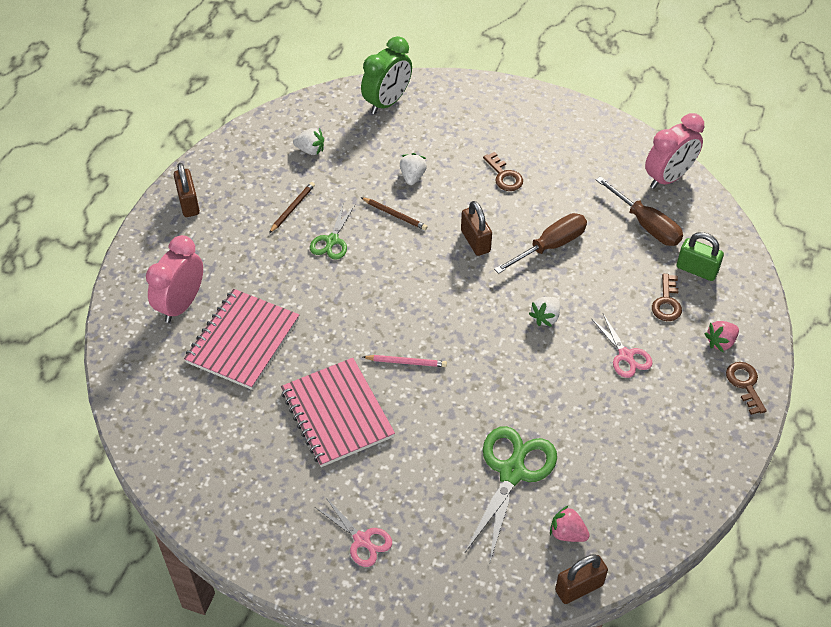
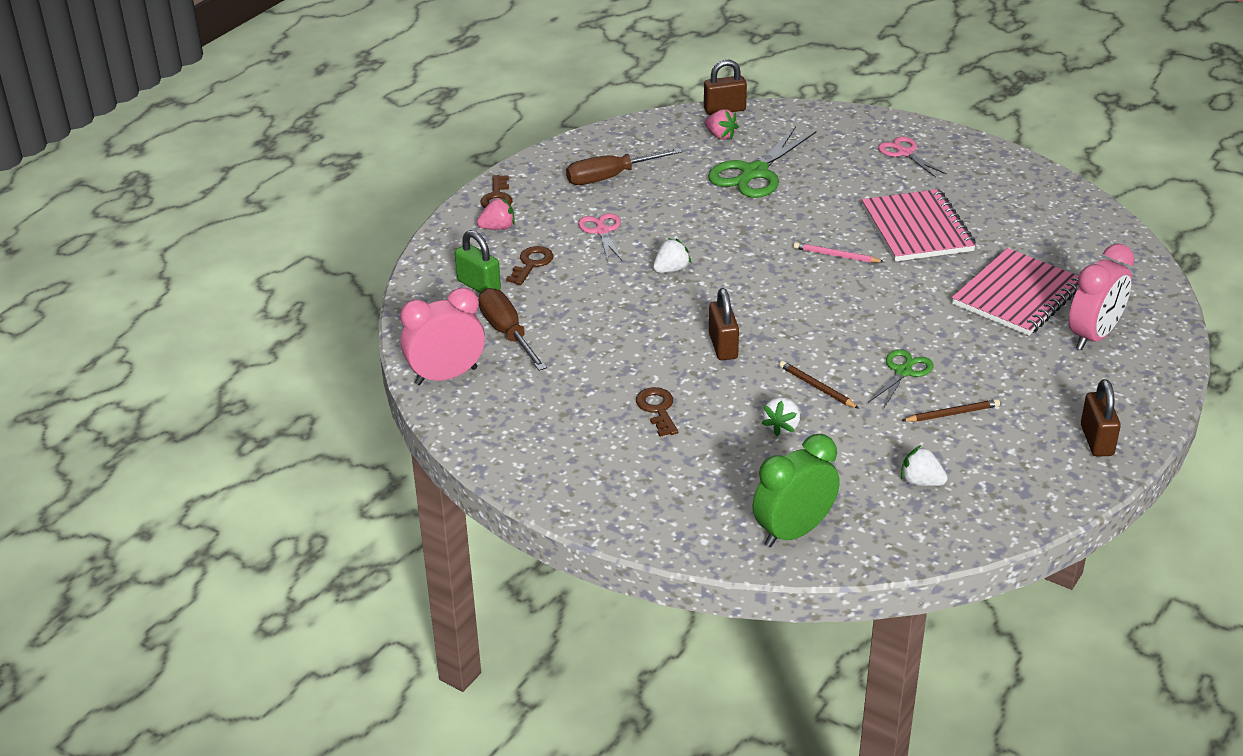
camera: 165 degrees left, 15 degrees down
(292, 208) = (952, 414): brown pencil -> brown pencil turned 150 degrees counterclockwise
(550, 246) = (634, 329): brown screwdriver -> brown screwdriver (610, 177)

